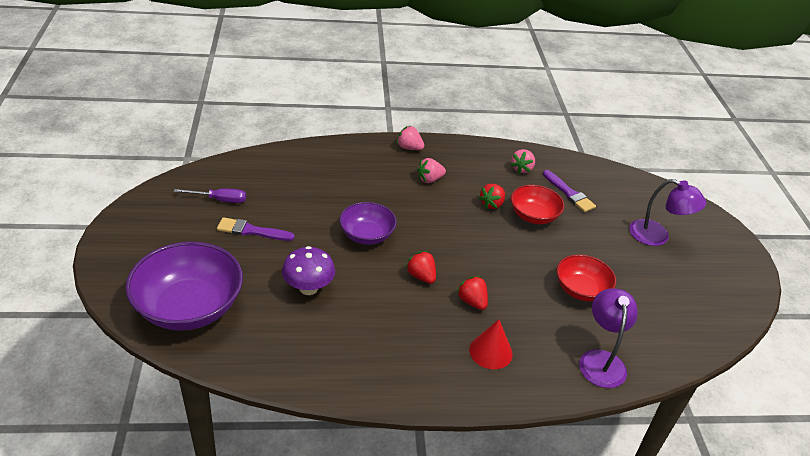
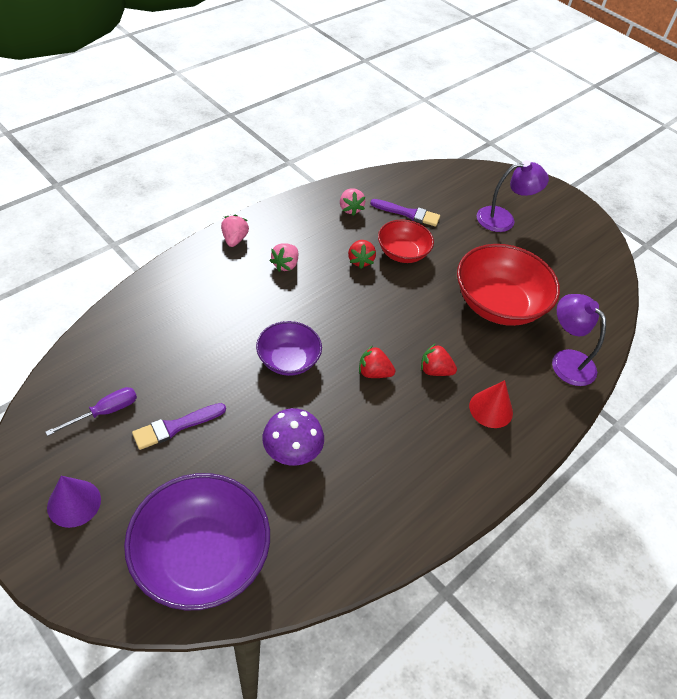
camera: 40 degrees left, 10 degrees up
(152, 235) = (74, 503): none -> purple cone
(409, 148) = (234, 239): pink strawberry -> pink strawberry turned 105 degrees clockwise
(581, 290) = (498, 304): red bowl -> red bowl, size x1.72

